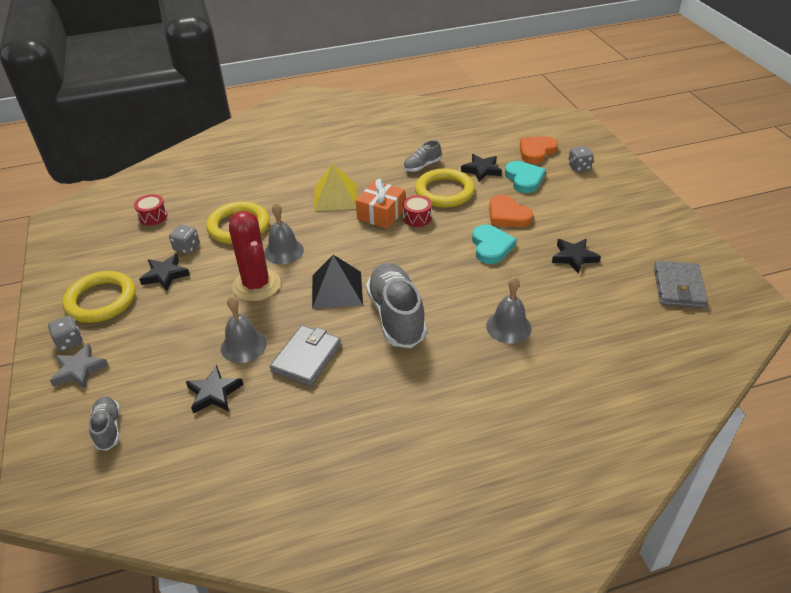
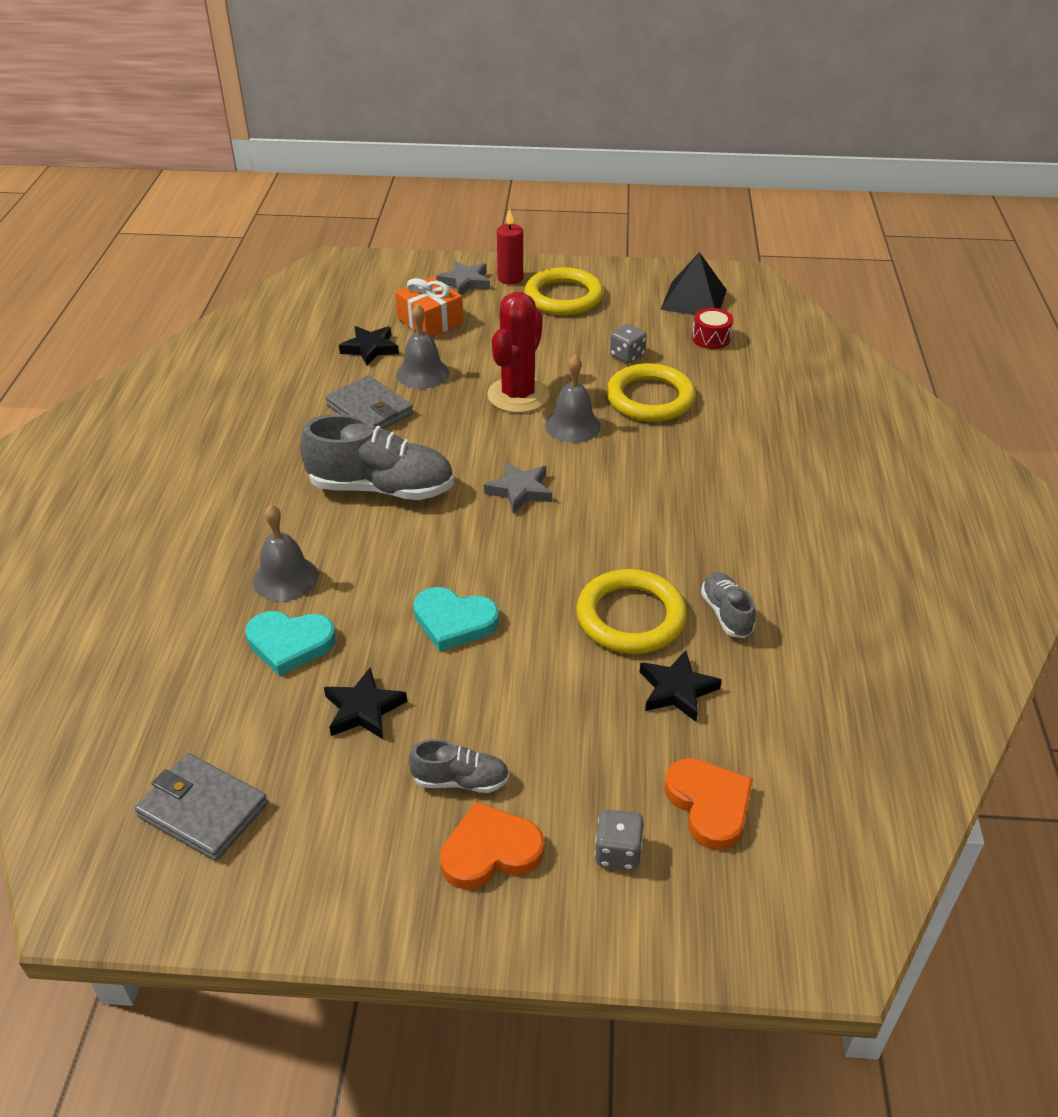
camera: 110 degrees right, 0 degrees up
(69, 342) = (510, 278): grey dice -> red candle
(108, 428) = (377, 293): grey shoe -> grey shoe (460, 780)
(165, 275) = (582, 337): black star -> none
(256, 285) = (518, 395): red cactus -> red cactus turned 60 degrees counterclockwise
(335, 197) = (678, 494): yellow pyramid -> none
(337, 289) = (466, 453): black pyramid -> black pyramid (694, 299)
(364, 255) = (520, 490): none -> grey star
(381, 214) = (607, 529): orange gift -> orange gift (430, 321)
(417, 218) = (575, 564): red drum -> none
(507, 215) = (521, 672): orange heart -> orange heart (490, 851)
(524, 179) = (617, 740): turquoise heart -> turquoise heart (290, 643)

